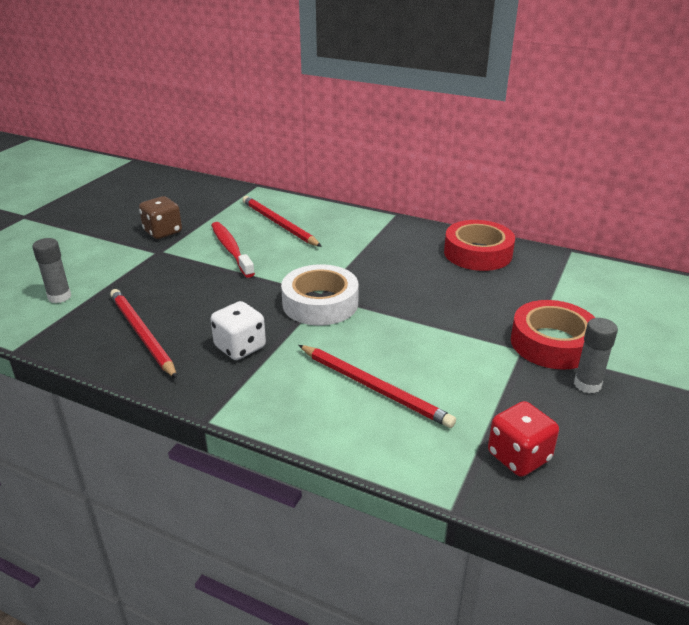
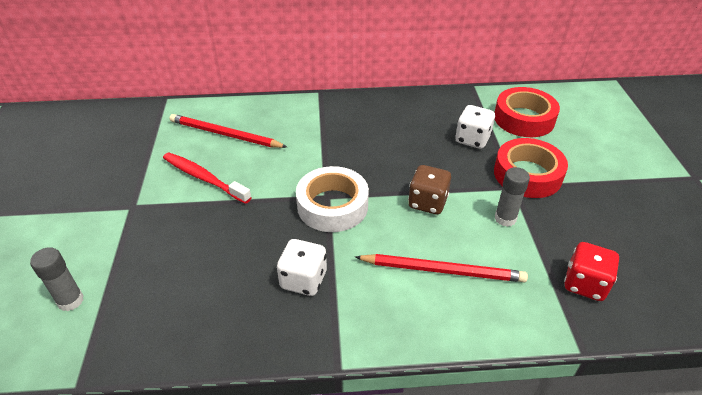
camera: 30 degrees left, 10 degrees up
(142, 334) = (199, 306): red pencil -> none
(163, 232) = (116, 182): brown dice -> brown dice (427, 202)
(477, 253) = (412, 110): red tape -> red tape (524, 119)
(519, 295) = (472, 139): none -> white dice
(587, 384) = (576, 201): grey glue stick -> grey glue stick (505, 218)

